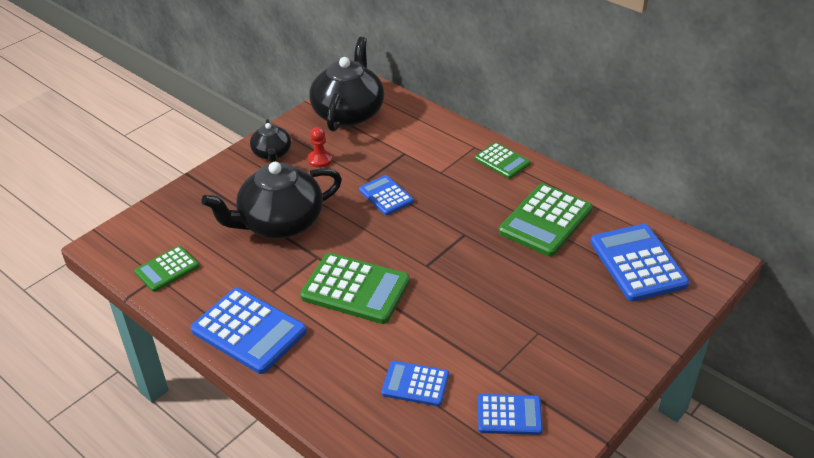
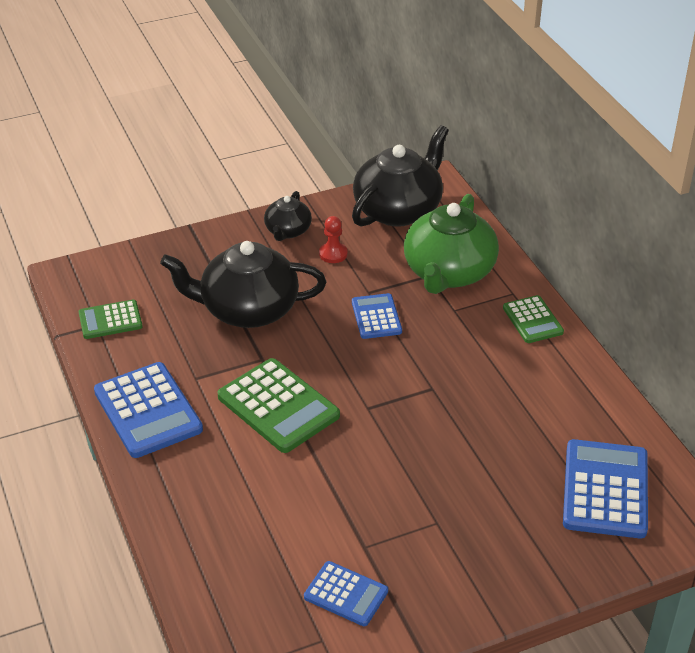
camera: 25 degrees right, 0 degrees up
(415, 384) = (273, 525): blue calculator -> none
(417, 147) = (448, 273): none -> green teapot
(545, 220) = (533, 404): green calculator -> none

